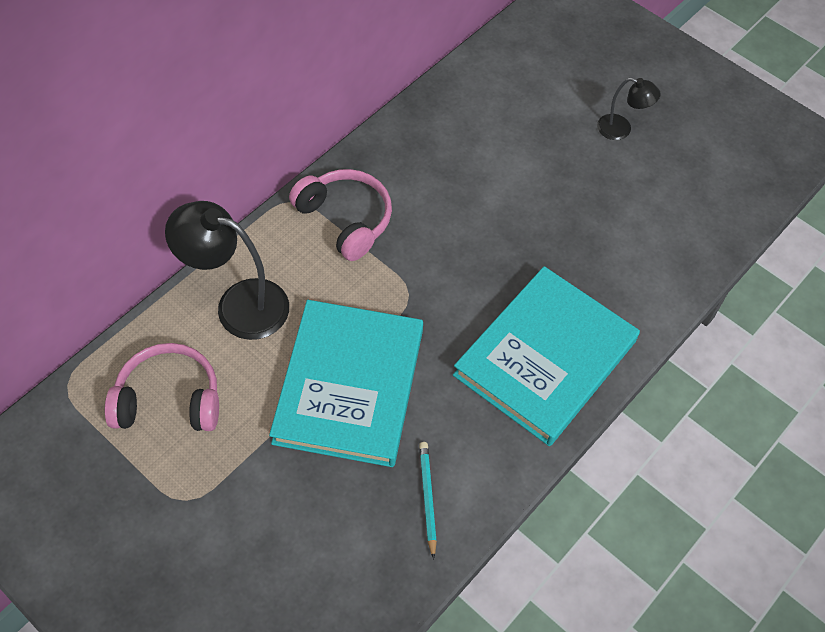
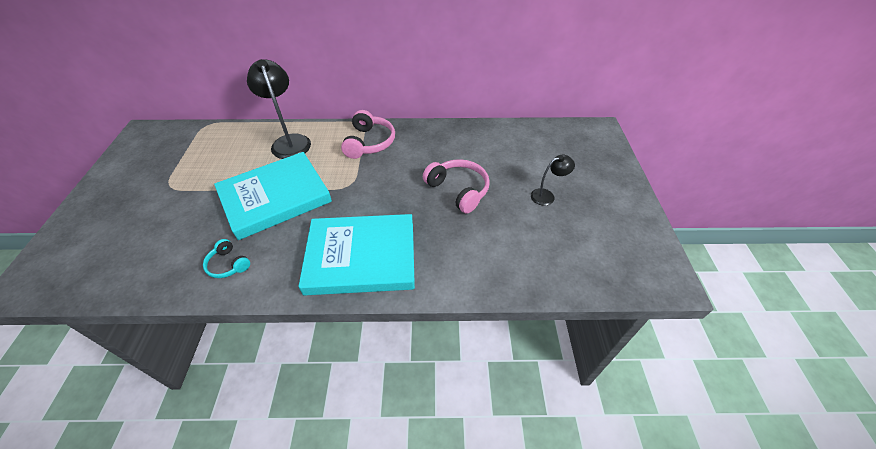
camera: 50 degrees right, 10 degrees down
(169, 399) = (221, 152): pink headphones -> pink headphones (458, 190)
(427, 497) = (228, 264): turquoise pencil -> turquoise headphones
(621, 129) = (547, 195): black lamp -> black lamp turned 90 degrees counterclockwise

